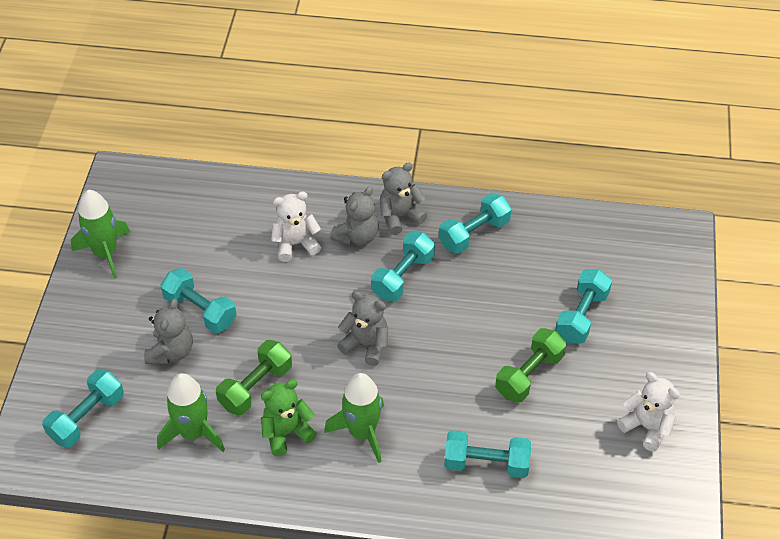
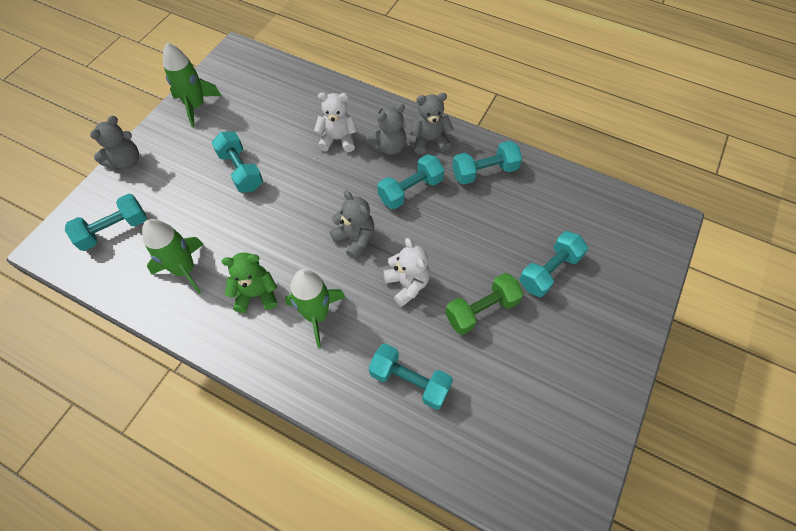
camera: 20 degrees right, 10 degrees up
(171, 351) = (203, 197): grey teddy bear -> grey teddy bear (126, 162)
(256, 387) = (251, 246): green dumbbell -> none
(647, 427) = (571, 397): white teddy bear -> white teddy bear (407, 284)

